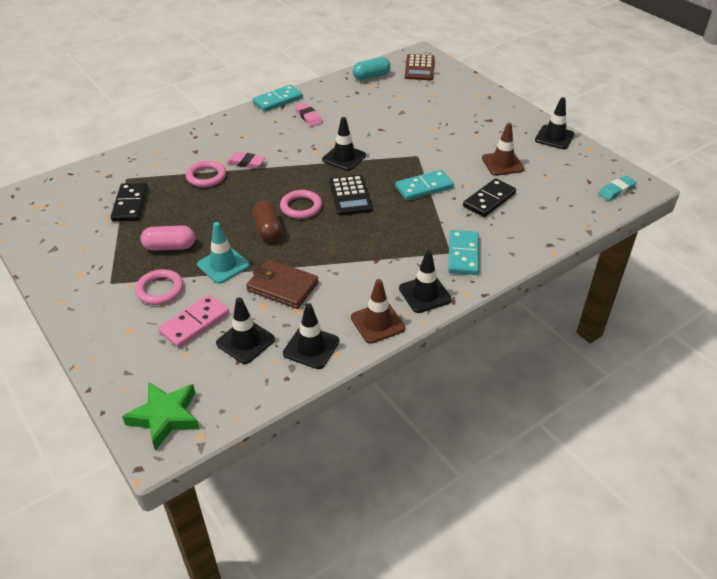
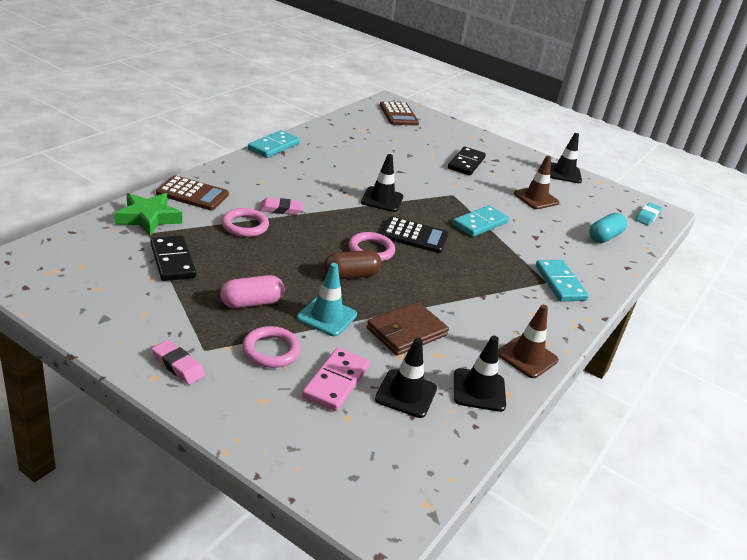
camera: 25 degrees left, 10 degrees down
(165, 417) = (371, 491): green star -> green star (148, 218)
(181, 144) = (192, 194): none -> brown calculator
(268, 229) = (351, 275): brown capsule -> brown capsule turned 75 degrees counterclockwise
(282, 286) = (406, 332): brown wallet -> brown wallet turned 45 degrees counterclockwise
(308, 117) = (318, 162): pink eraser -> pink eraser (178, 365)
(350, 196) = (414, 236): black calculator -> black calculator turned 45 degrees counterclockwise
(371, 76) = (356, 122): turquoise capsule -> turquoise capsule (604, 237)
(425, 294) = (551, 324): black traffic cone -> none
(489, 200) = (547, 231): black domino -> black domino (466, 163)

